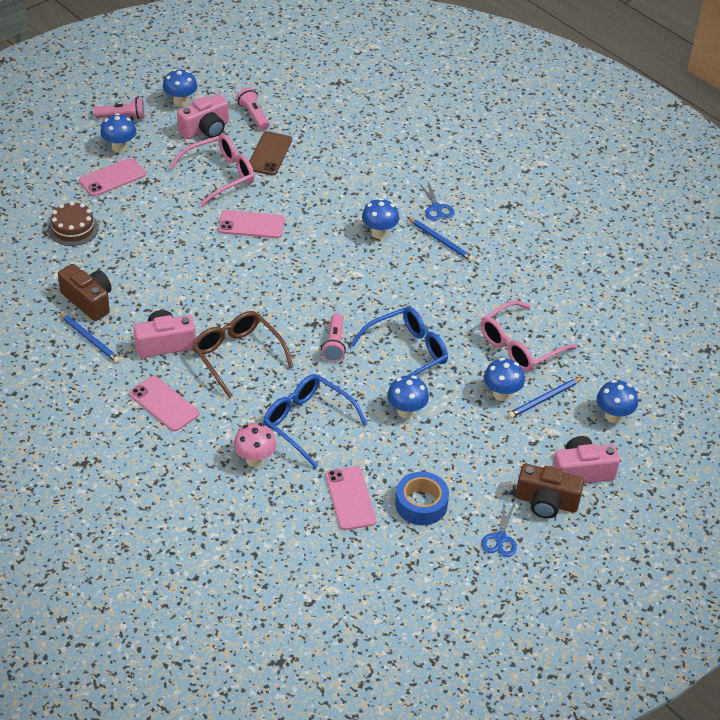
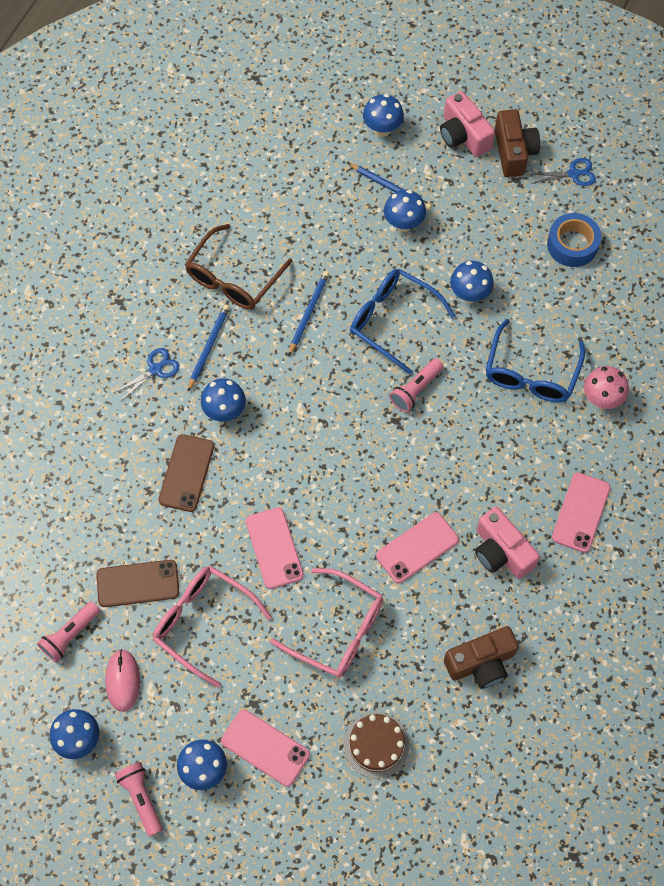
camera: 110 degrees left, 20 degrees up
(88, 301) = (481, 663): brown camera -> brown camera turned 135 degrees counterclockwise
(89, 339) = (535, 631): blue pencil -> blue pencil (308, 313)
(205, 129) = (123, 681): pink camera -> pink mouse
(237, 356) = (479, 473): brown glasses -> brown glasses (233, 278)
(334, 344) = (415, 390): pink flashlight -> pink flashlight turned 150 degrees clockwise
(339, 199) = (186, 473): none -> brown phone
(350, 498) = (599, 302): pink phone -> pink phone (417, 548)
(520, 346) = (331, 228): pink glasses -> pink glasses (338, 630)

